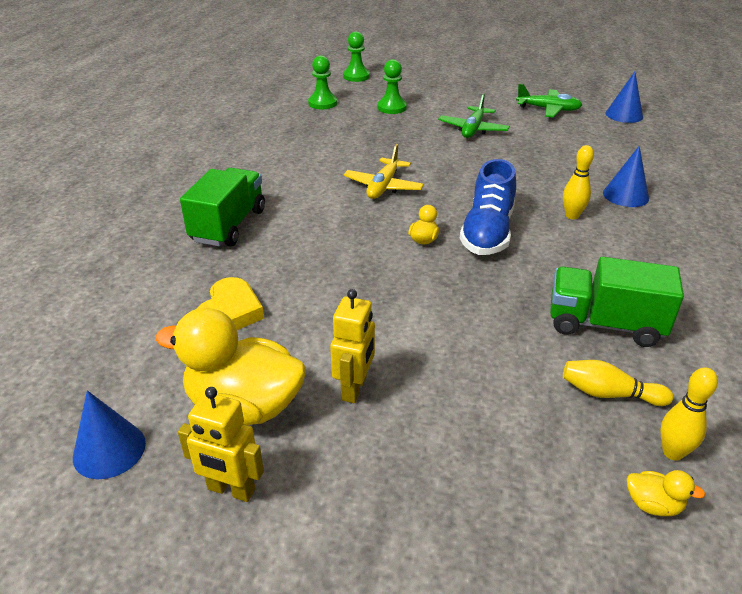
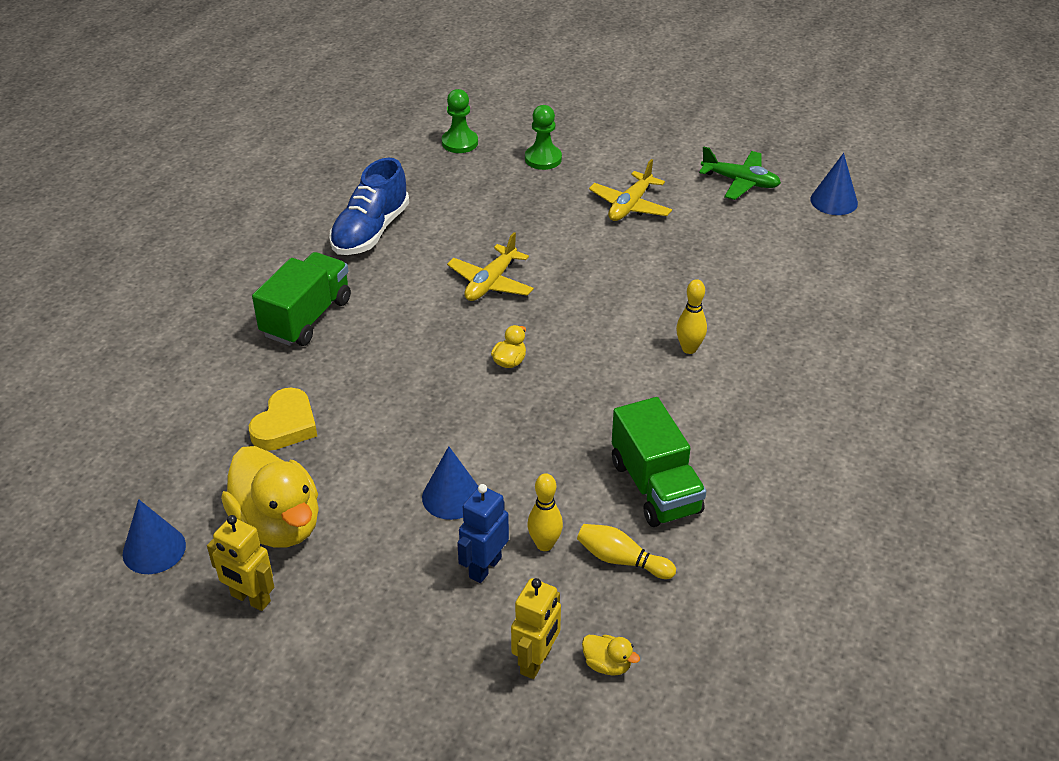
camera: 10 degrees right, 5 degrees up
(244, 406) = (278, 525): yellow duck -> yellow duck turned 150 degrees counterclockwise
(354, 388) = (383, 521): yellow robot -> yellow robot (536, 661)
(356, 76) = (516, 98): green pawn -> none
(473, 129) = (630, 206): green plane -> yellow plane
(476, 419) = (484, 567): none -> blue robot
(487, 232) = (583, 360): blue shoe -> blue shoe (370, 231)
(604, 324) = (655, 487): green truck -> green truck turned 135 degrees counterclockwise
(625, 195) = (766, 327): blue cone -> blue cone (451, 496)
(672, 452) = (651, 623): yellow bowling pin -> yellow bowling pin (544, 544)

